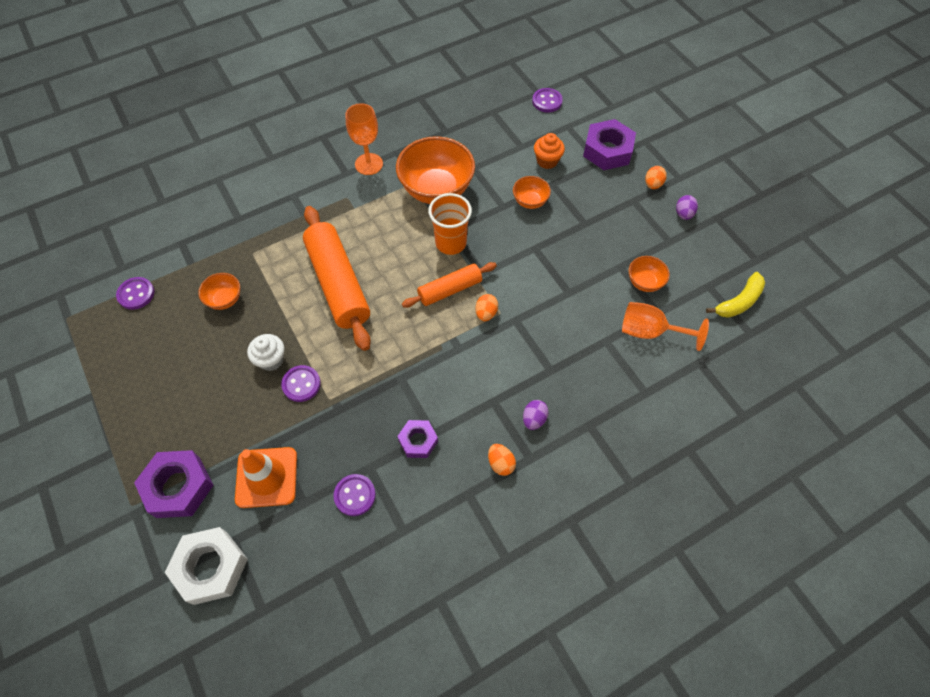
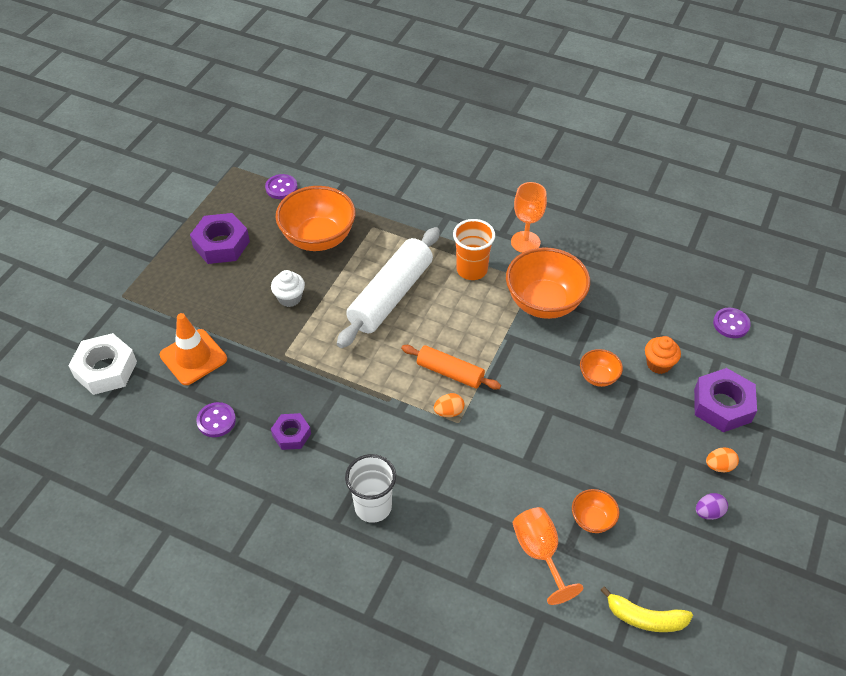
camera: 55 degrees right, 10 degrees down
(178, 487) = (152, 312): purple nut -> purple nut (221, 244)
(225, 299) = (318, 238): orange bowl -> orange bowl, size x2.06
(301, 384) = (283, 329): purple button -> none
(338, 284) = (390, 295): orange rolling pin -> white rolling pin
(451, 243) = (498, 345): orange cup -> orange cup (472, 270)
(500, 463) = (313, 505): orange egg -> none
(534, 419) = (373, 507): purple egg -> white cup

